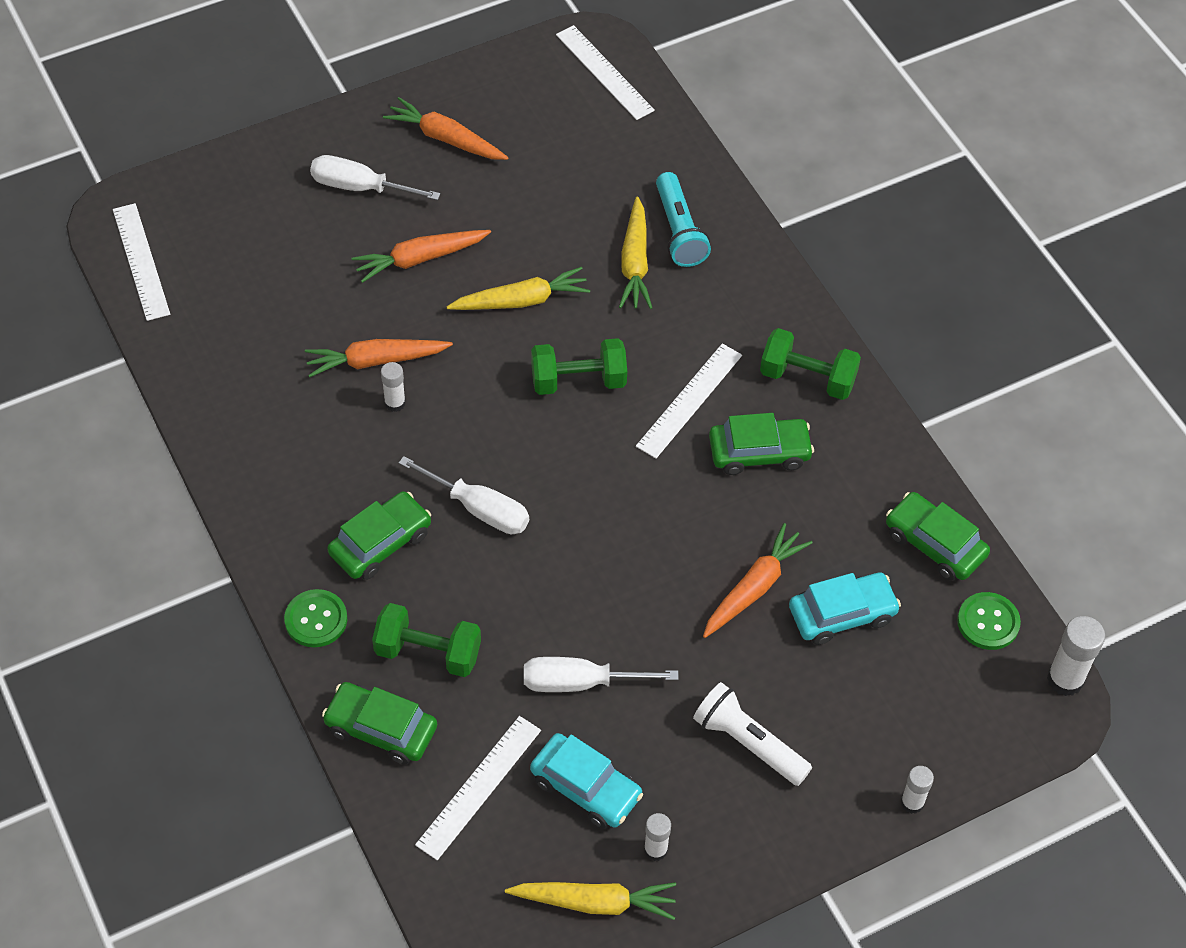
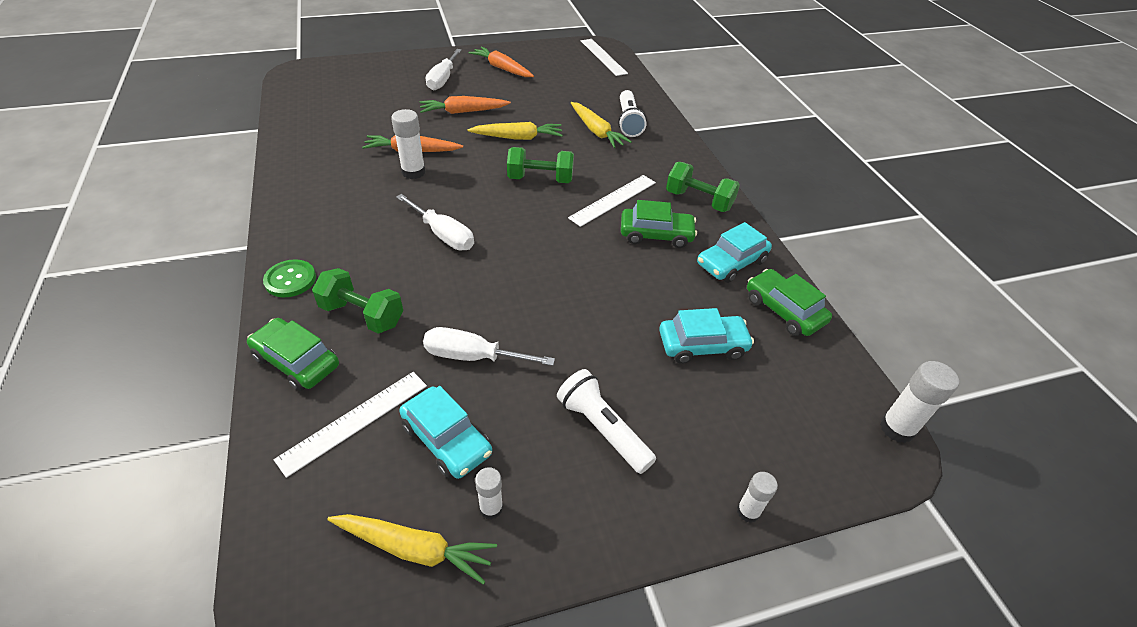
camera: 10 degrees right, 10 degrees down
(141, 261) = (297, 90): white ruler -> none
(360, 187) = (443, 79): white screwdriver -> white screwdriver turned 105 degrees counterclockwise
(380, 543) = (363, 242): green car -> none
(395, 403) = (413, 172): white glue stick -> white glue stick, size x1.62
(635, 262) = (596, 131): yellow carrot -> yellow carrot turned 45 degrees counterclockwise
(679, 231) = (628, 122): turquoise flashlight -> white flashlight
(754, 588) = (634, 315): orange carrot -> none
(863, 481) = (731, 262): none -> turquoise car
(988, 622) = (826, 372): green button -> none

